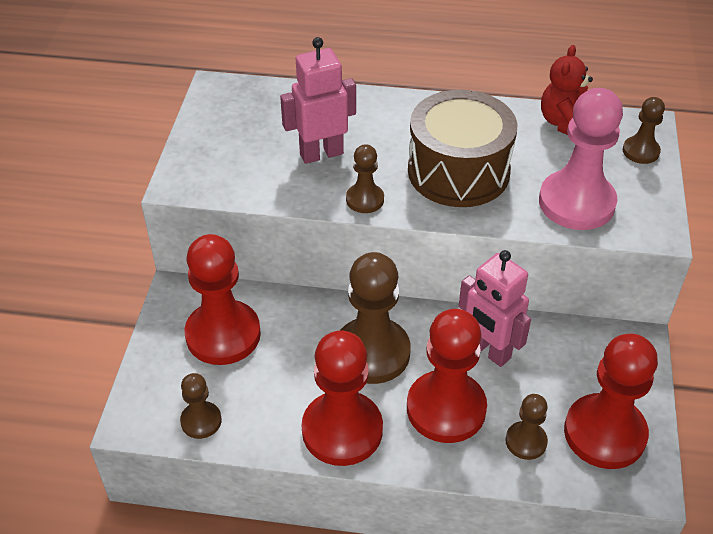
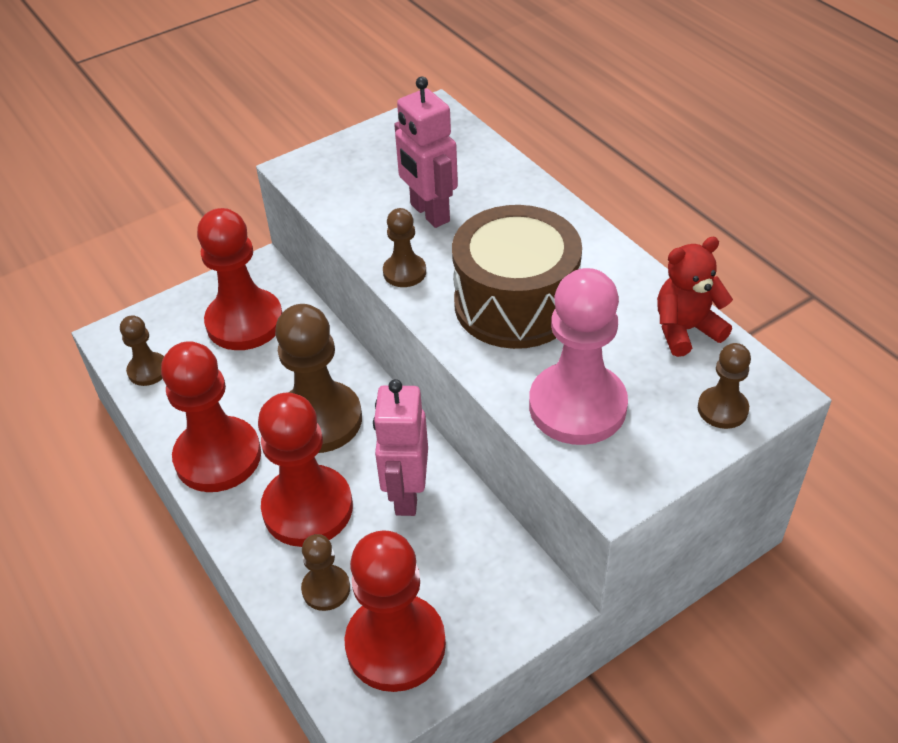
camera: 50 degrees right, 0 degrees up
(321, 154) = (429, 213): pink robot -> pink robot turned 150 degrees counterclockwise

